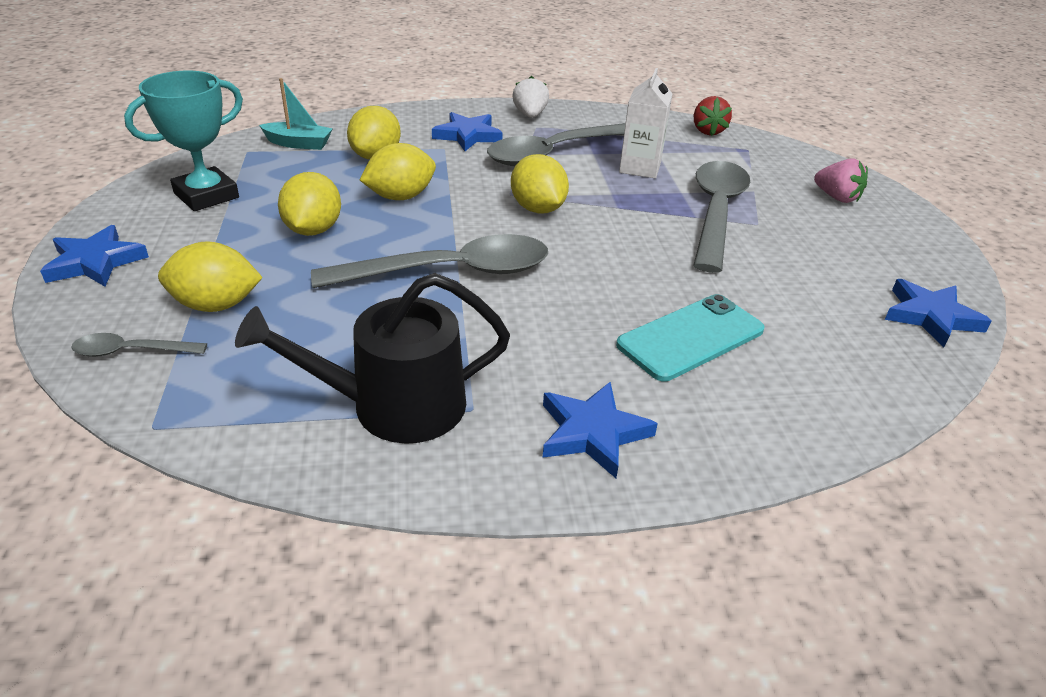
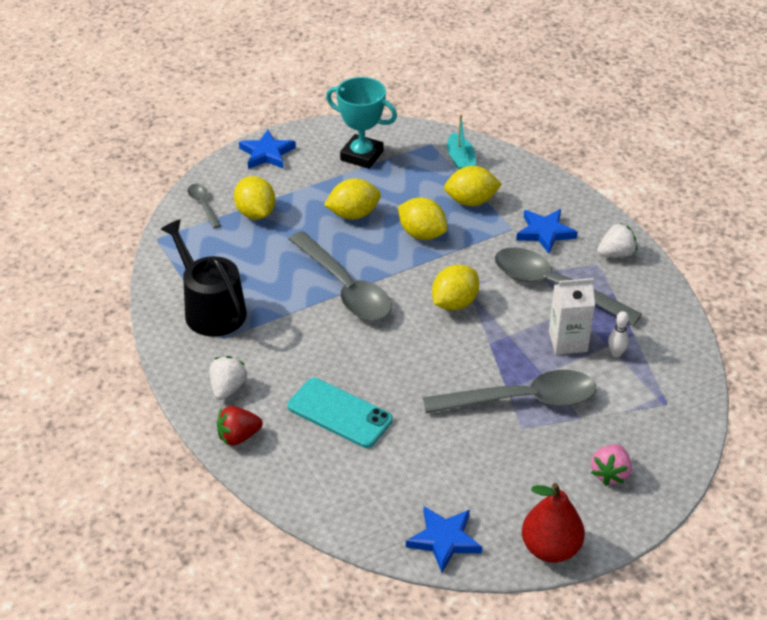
camera: 70 degrees right, 5 degrees up
(592, 432) = (228, 388): blue star -> white strawberry
(670, 151) = (616, 353): none -> white bowling pin
(708, 131) = (684, 370): red strawberry -> red strawberry (238, 436)
(941, 255) = (550, 548): none -> red pear

